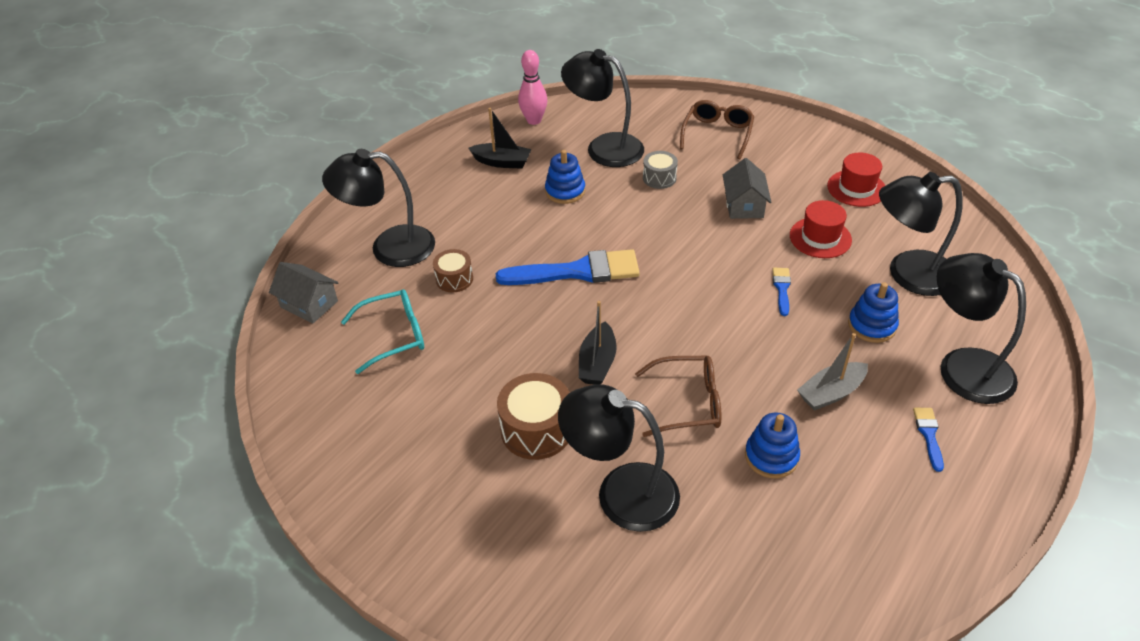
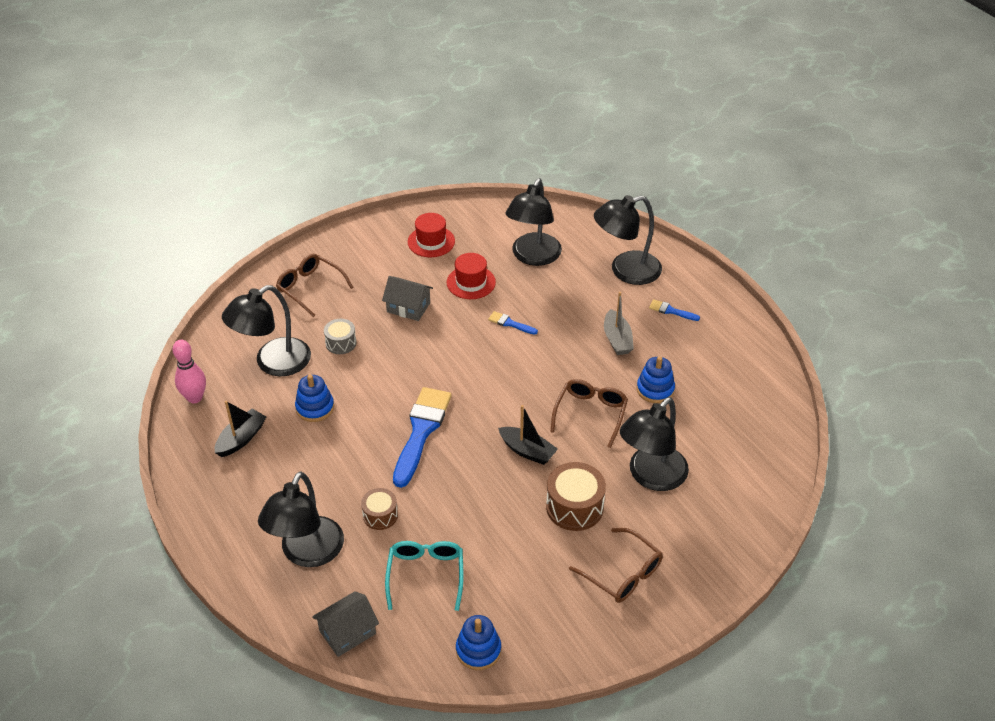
camera: 70 degrees left, 0 degrees up
(457, 505) = (622, 574): none -> brown glasses
(872, 325) = (570, 295): blue stacking toy -> blue stacking toy (478, 650)

